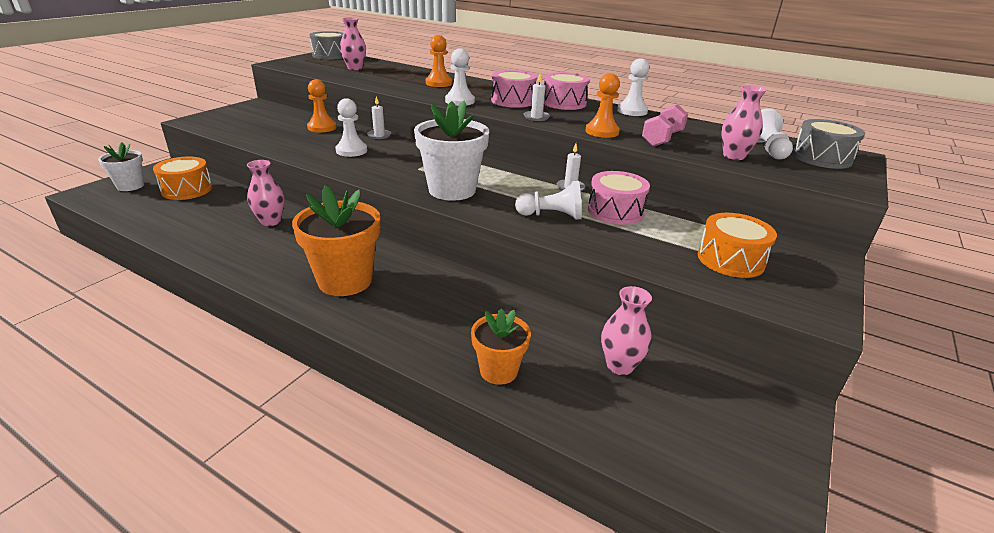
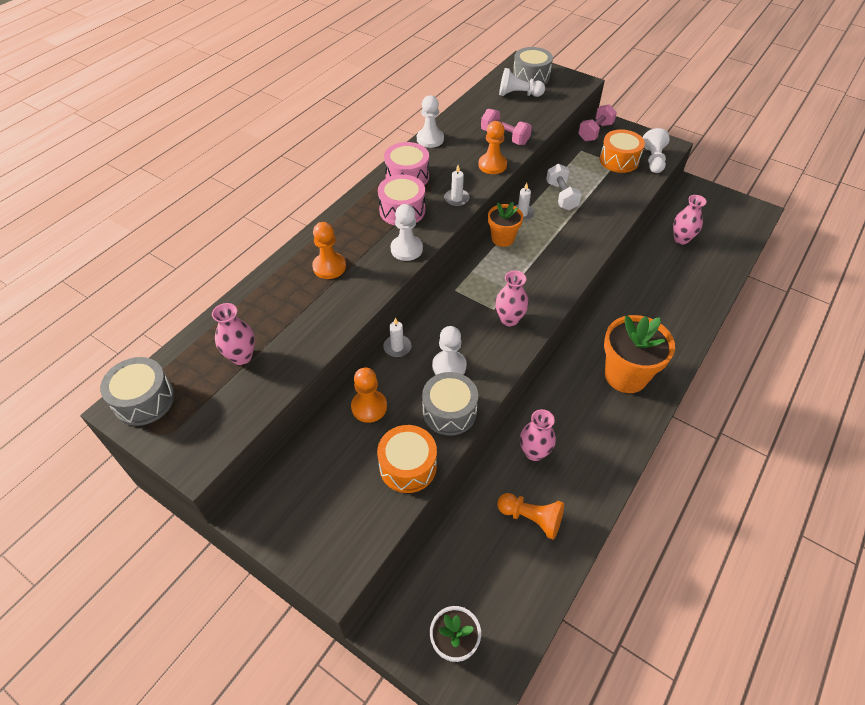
camera: 85 degrees left, 20 degrees up
(187, 190) = (462, 565): orange drum -> orange drum (408, 466)
(204, 217) = (531, 518): none -> orange pawn
(302, 150) = (449, 412): none -> grey drum
(452, 190) = (539, 284): white flower pot -> none
(498, 371) = (701, 289): orange flower pot -> orange flower pot (502, 238)
(551, 216) = (576, 229): white pawn -> white pawn (653, 160)
(615, 211) = (561, 196): pink drum -> white dumbbell
(734, 156) = (536, 112): pink vase -> pink vase (509, 319)
(792, 246) = (595, 132): none -> pink dumbbell

